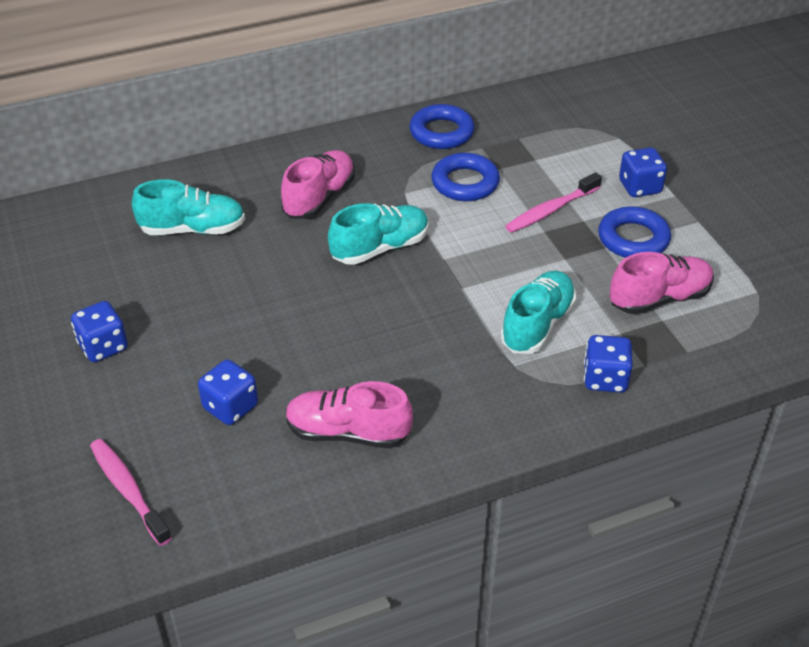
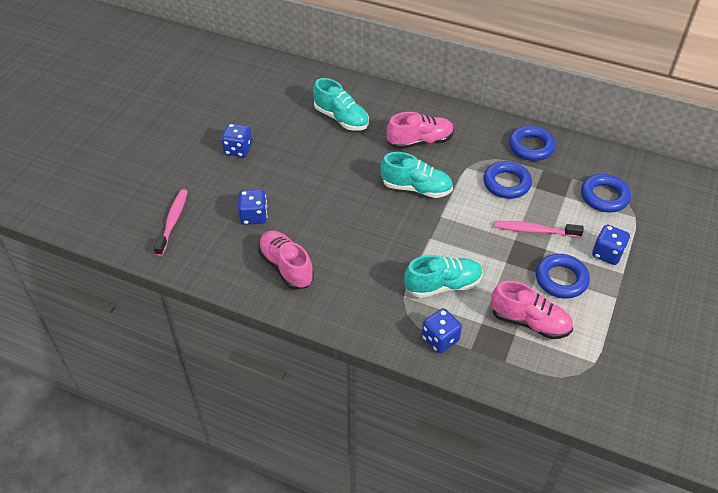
camera: 45 degrees right, 5 degrees up
(569, 137) = (604, 196): none -> blue ring

